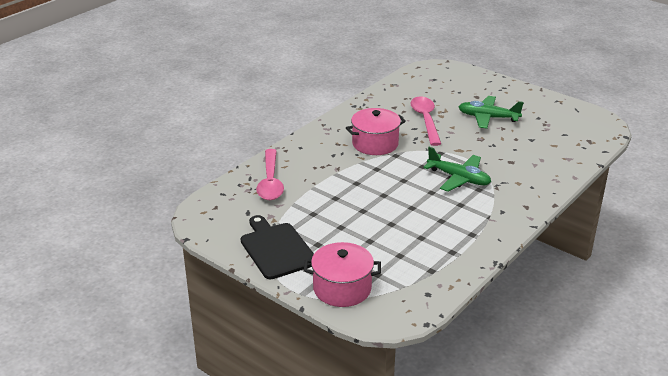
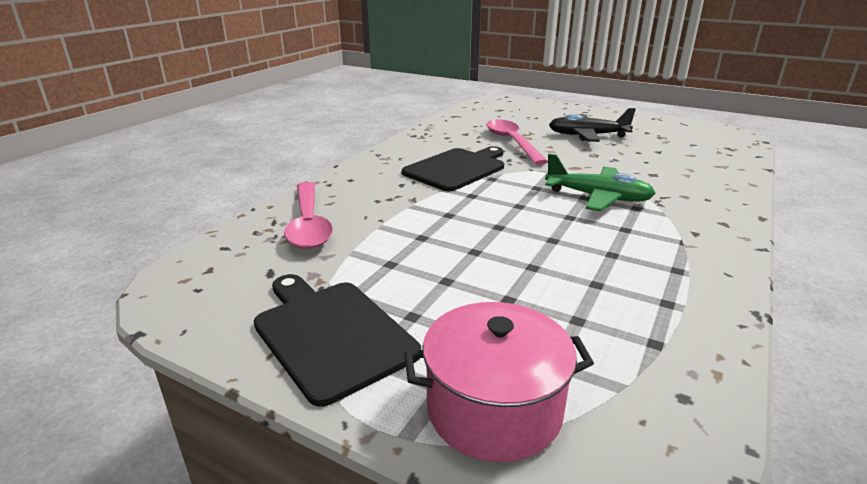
camera: 10 degrees left, 5 degrees down
(375, 144) = (457, 168): pink pot -> black cutting board
(488, 118) = (587, 136): green plane -> black plane

